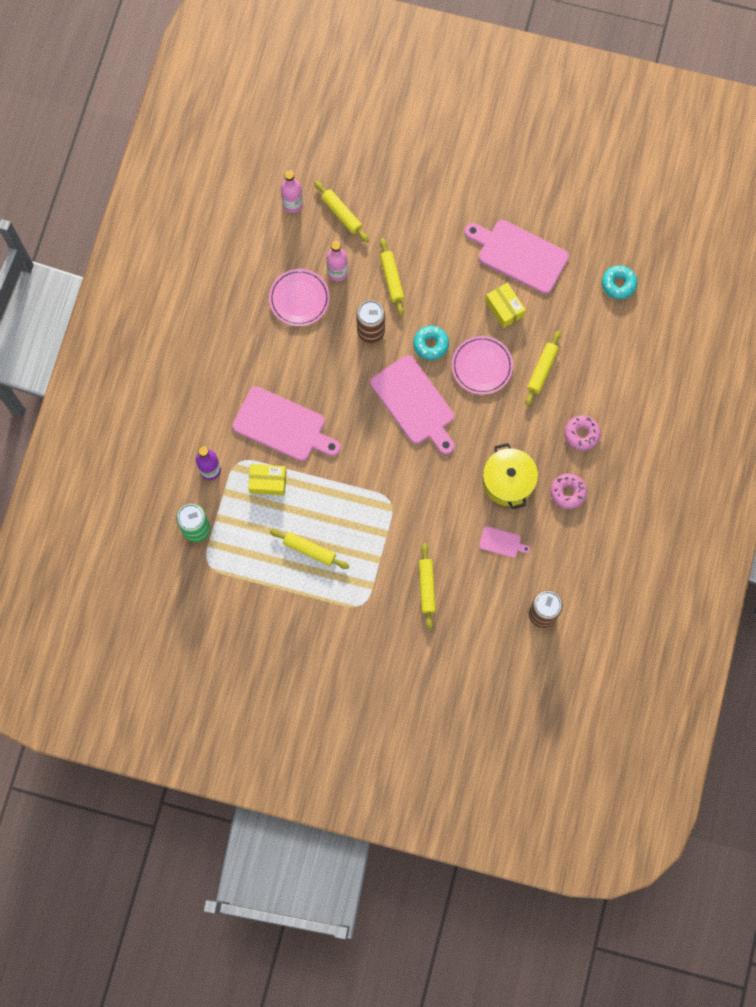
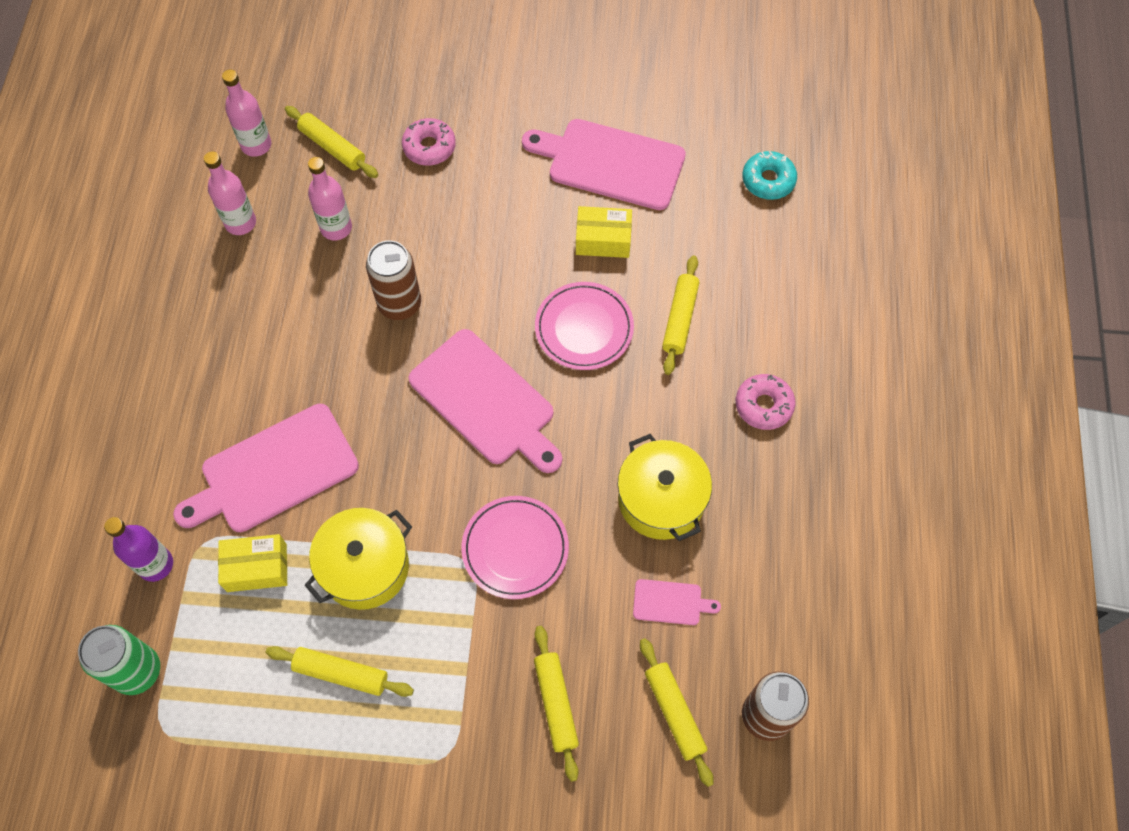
camera: 10 degrees left, 10 degrees down
(277, 259) = (240, 223): none -> pink bottle
(283, 426) = (273, 471): pink cutting board -> pink cutting board turned 135 degrees clockwise
(299, 299) = (280, 274): pink plate -> pink plate (515, 549)
(330, 492) = (365, 567): none -> yellow pot
(391, 279) = (421, 225): yellow rolling pin -> yellow rolling pin (674, 713)
(430, 344) = (497, 309): turquoise donut -> none
(504, 308) = (603, 239): yellow box -> yellow box turned 45 degrees counterclockwise
(568, 492) = (762, 501): pink donut -> pink donut (429, 147)

